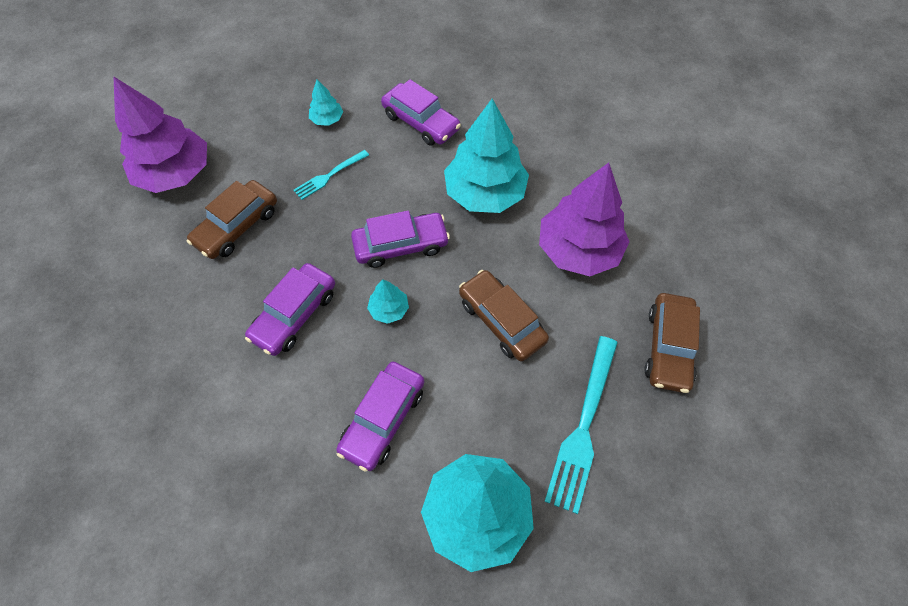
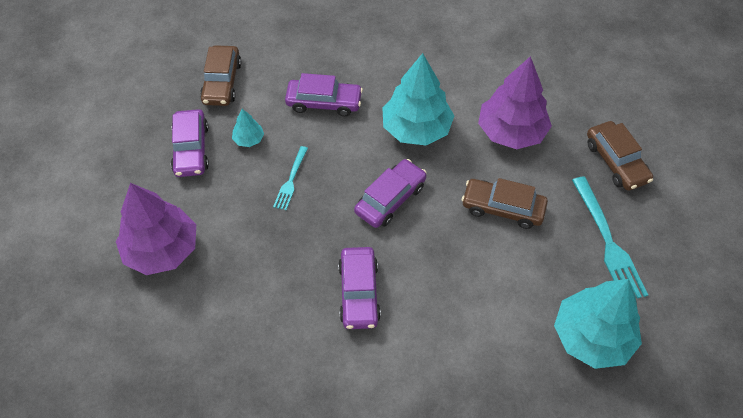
camera: 35 degrees left, 5 degrees down
(237, 226) = (254, 258): brown car -> brown car (222, 82)
(383, 419) = (483, 320): purple car -> purple car (191, 149)
(389, 309) = (422, 247): turquoise tree -> none

